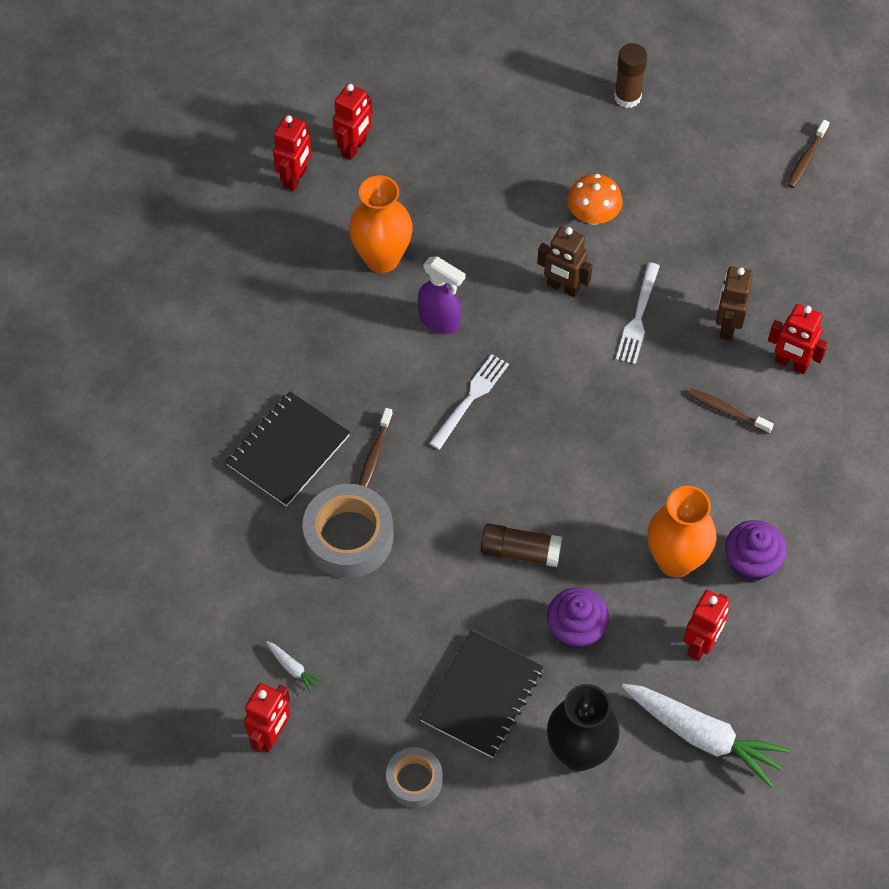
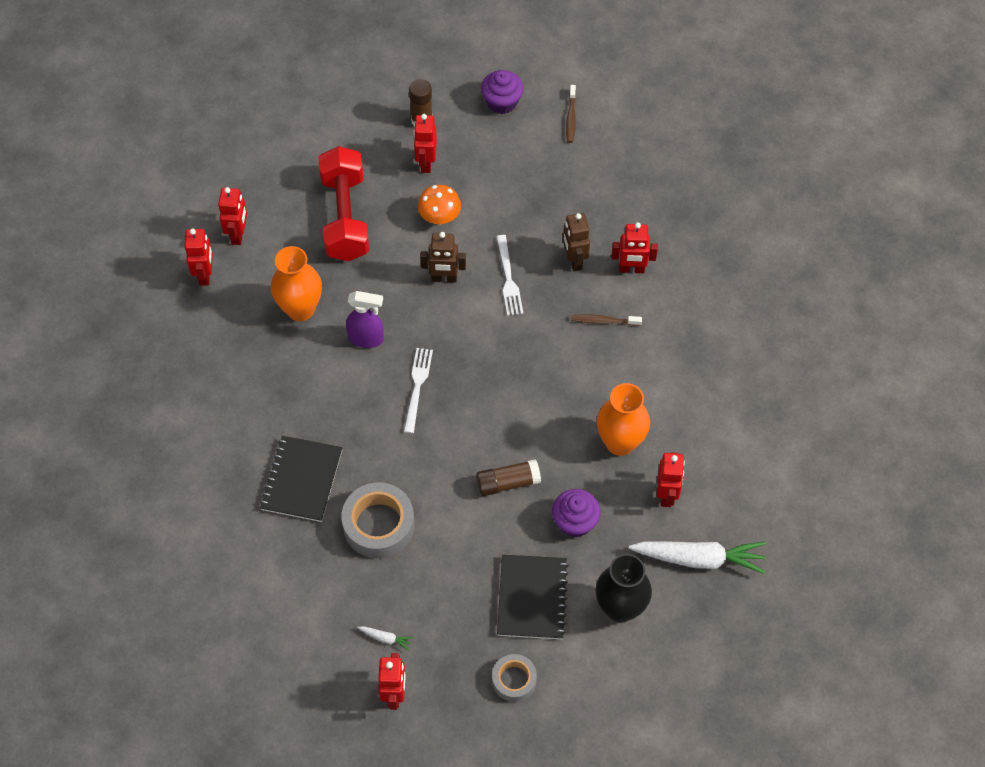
camera: 25 degrees left, 0 degrees up
(374, 455) = (367, 456): brown toothbrush -> none
(484, 174) = (345, 217): none -> red dumbbell
(608, 147) = (426, 163): none -> red robot
(751, 562) = (672, 421): purple cupcake -> purple cupcake (502, 102)

